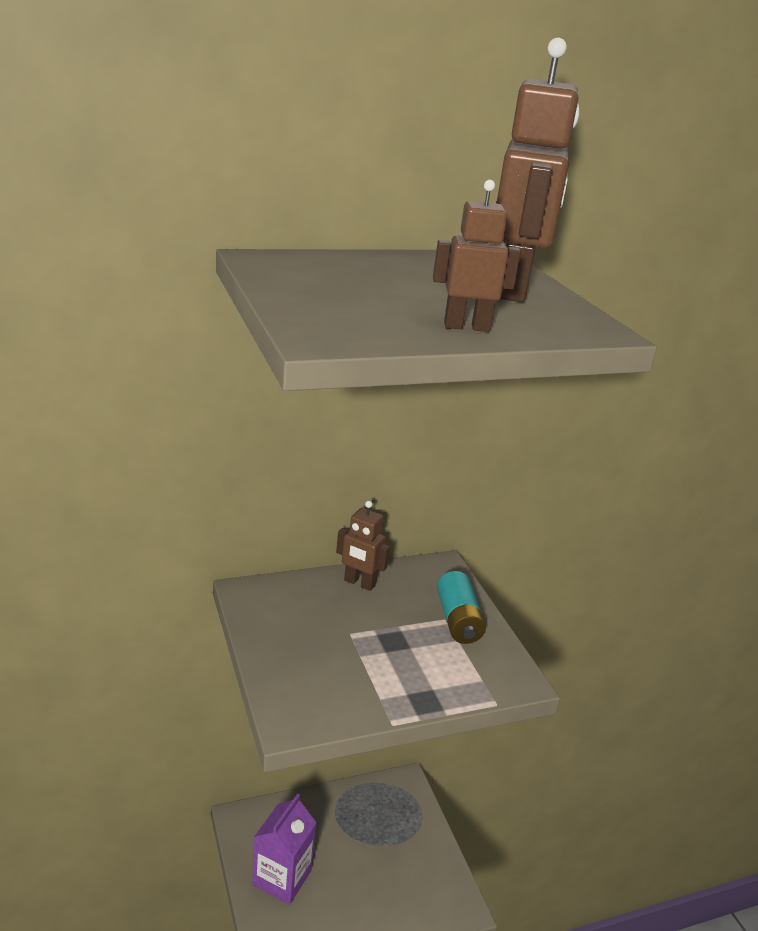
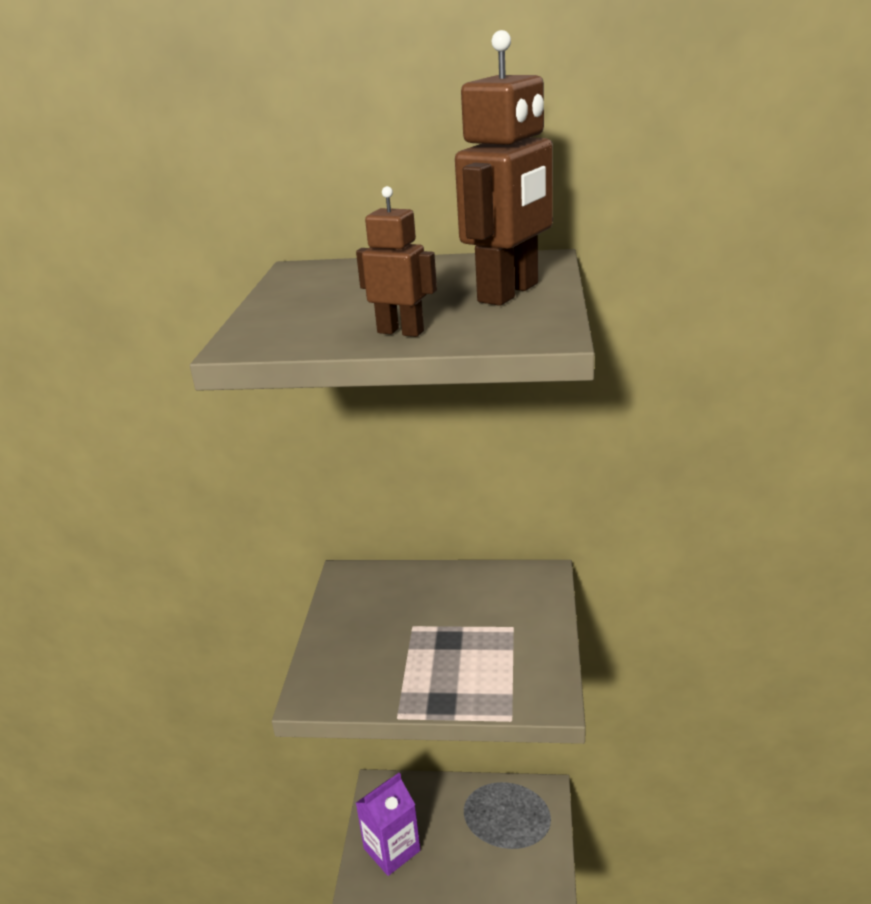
camera: 30 degrees right, 0 degrees up
(359, 583) = (451, 580): brown robot -> none
(458, 620) = (525, 630): turquoise battery -> none

